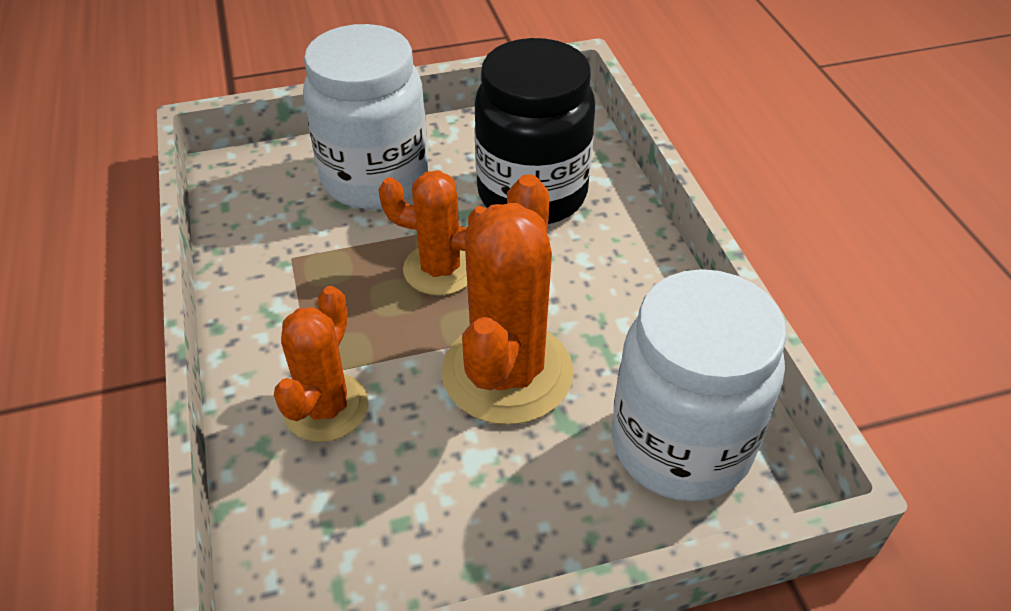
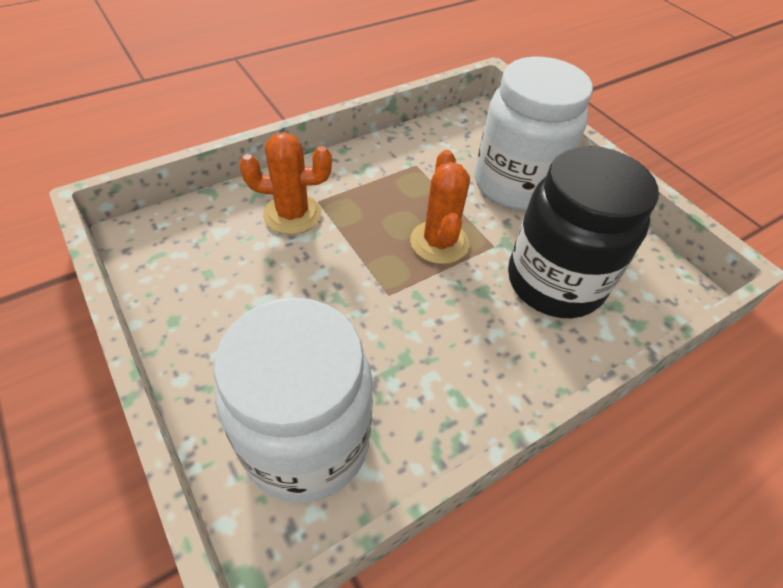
camera: 70 degrees right, 5 degrees up
(507, 372) = (350, 304): orange cactus -> none

